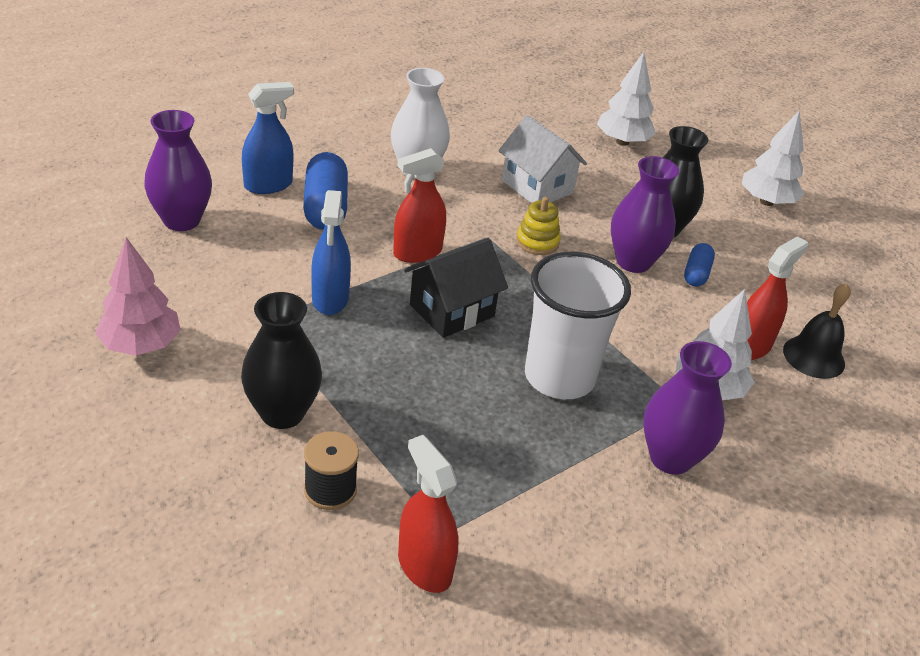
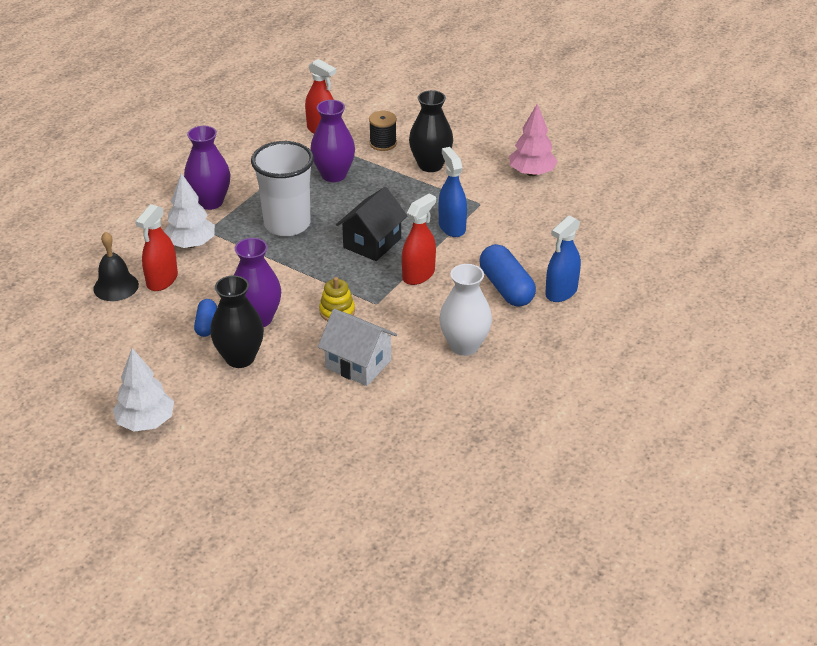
camera: 165 degrees right, 0 degrees up
(181, 220) = (588, 246): purple vase -> purple vase (333, 175)
(622, 141) = (298, 450): white tree -> none

